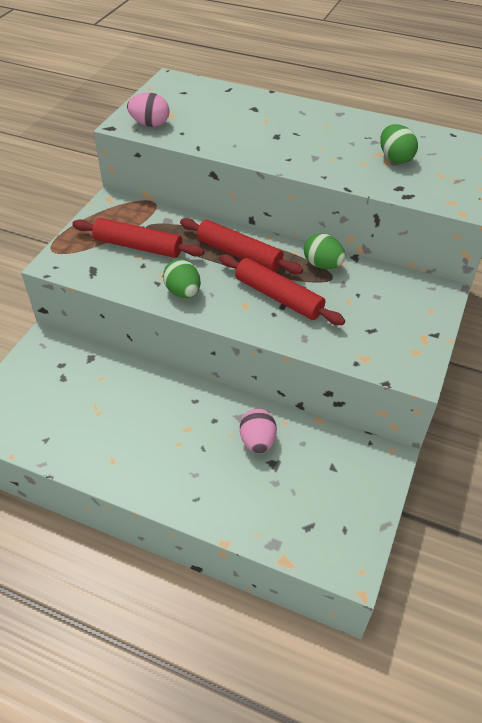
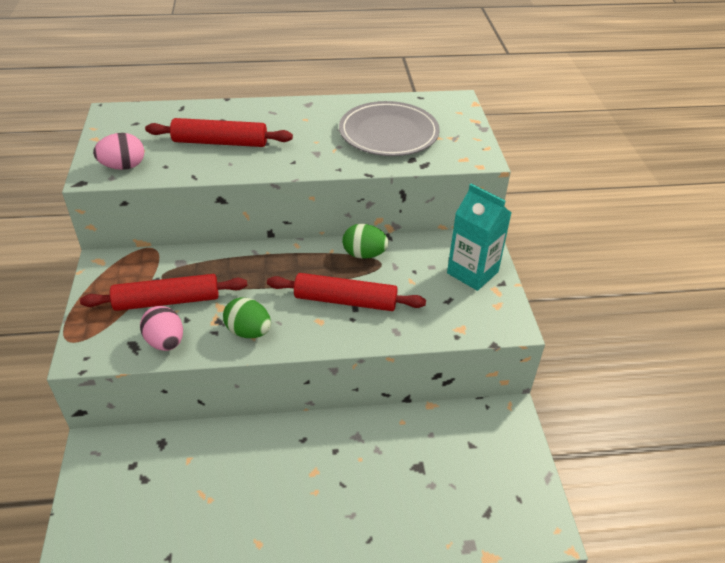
camera: 30 degrees left, 5 degrees down
(239, 254) = (278, 272): red rolling pin -> red rolling pin (220, 142)
(257, 441) = (389, 452): pink egg -> pink egg (165, 342)
(395, 158) = (388, 133): green egg -> grey plate
(412, 315) = (472, 272): none -> turquoise carton

